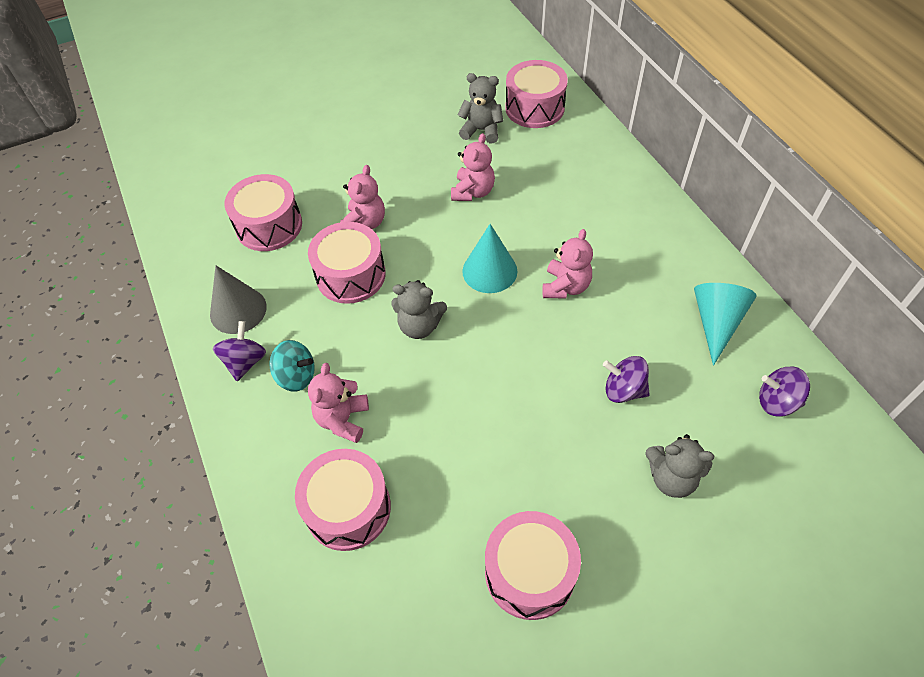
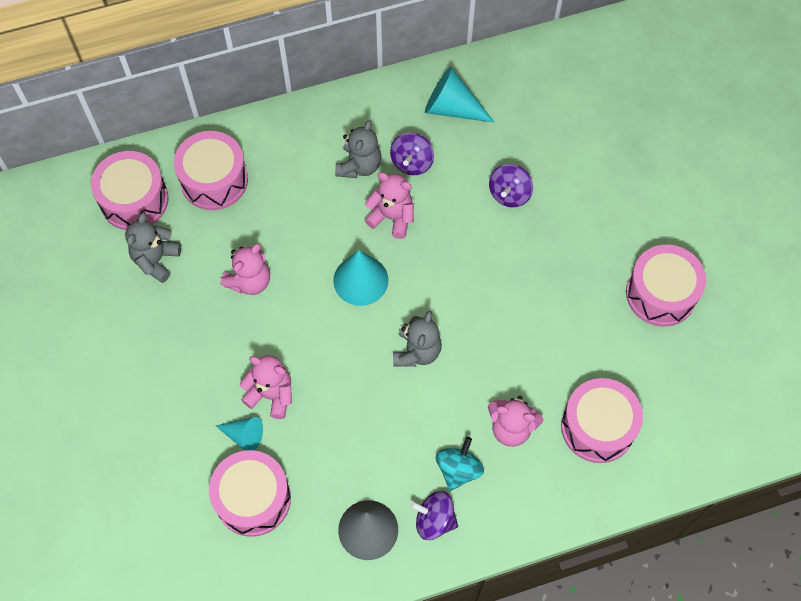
camera: 85 degrees left, 10 degrees up
(325, 211) = (244, 436): none -> turquoise cone
(350, 275) = (341, 413): pink drum -> pink drum (214, 180)
(473, 192) = (250, 281): pink teddy bear -> pink teddy bear turned 105 degrees clockwise
(671, 478) = (592, 179): grey teddy bear -> grey teddy bear (359, 166)
(777, 402) = (534, 88): purple spinning top -> purple spinning top (412, 163)

